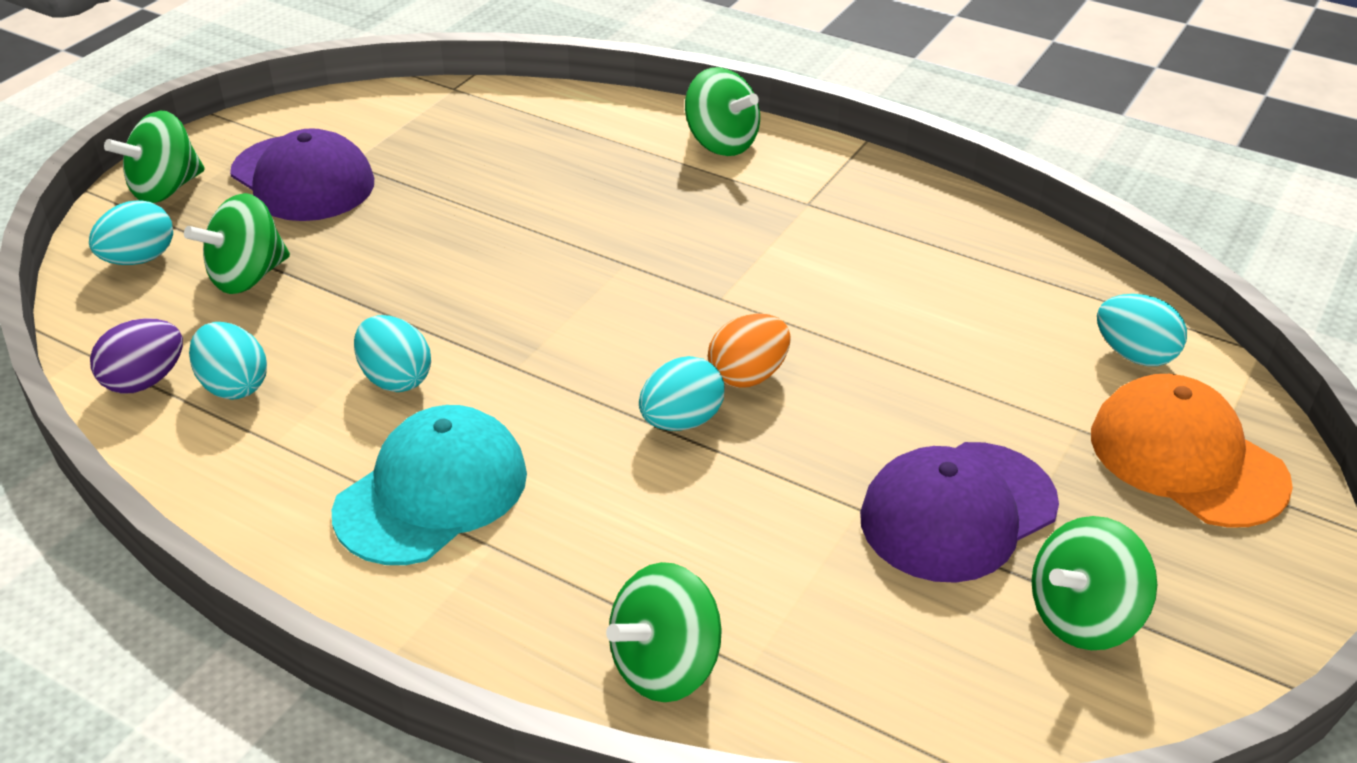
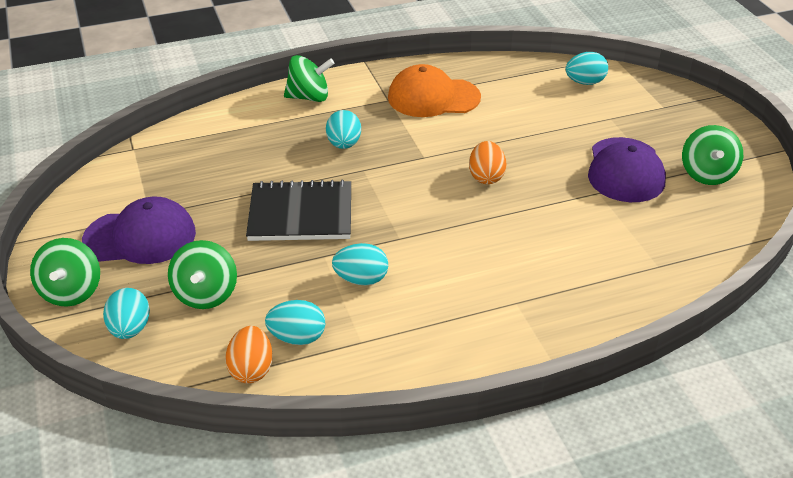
camera: 50 degrees left, 0 degrees up
(145, 381) = (251, 369): purple egg -> orange egg
(432, 492) = (459, 305): turquoise cap -> none
(473, 263) = (300, 214): none -> black notebook
(665, 666) = (636, 287): green spinning top -> none
(681, 421) = (494, 209): turquoise egg -> turquoise egg (344, 144)
(1187, 458) = (652, 105): orange cap -> orange cap (433, 97)

